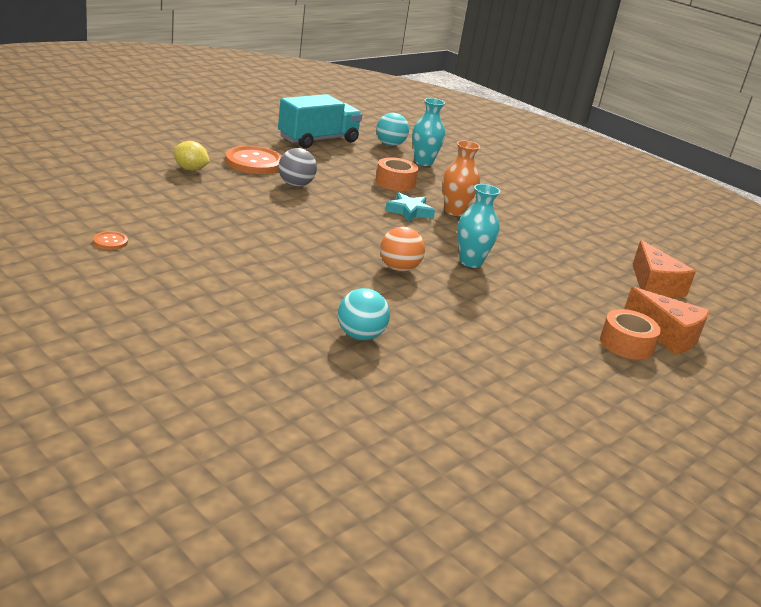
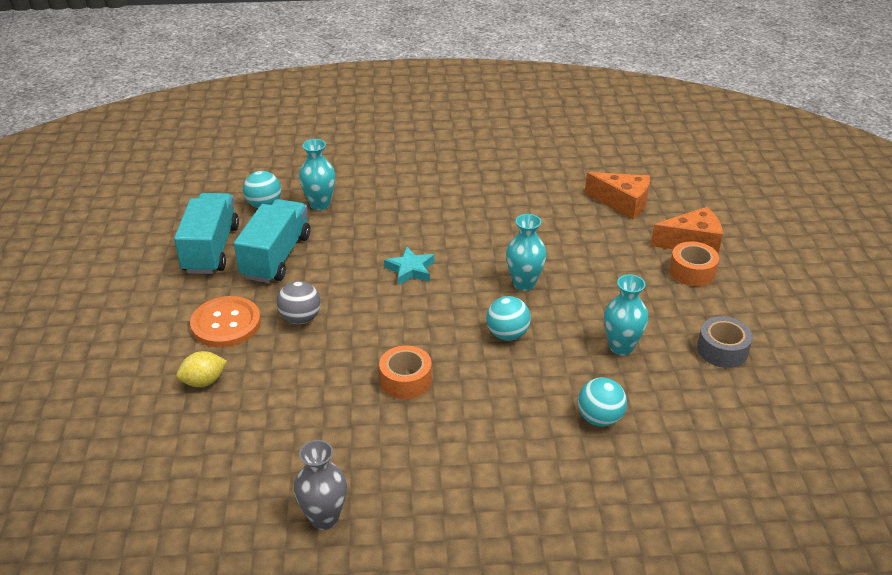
camera: 45 degrees left, 10 degrees up
(110, 242) = (324, 518): orange button -> grey vase
(344, 161) = (276, 257): none -> turquoise truck
(395, 182) = (347, 247): orange tape -> orange tape (405, 380)
(399, 268) = (507, 334): orange ball -> turquoise ball
(454, 211) = (431, 241): orange vase -> none
(465, 327) = (621, 347): none -> turquoise vase
(545, 386) = (722, 350): none -> grey tape

